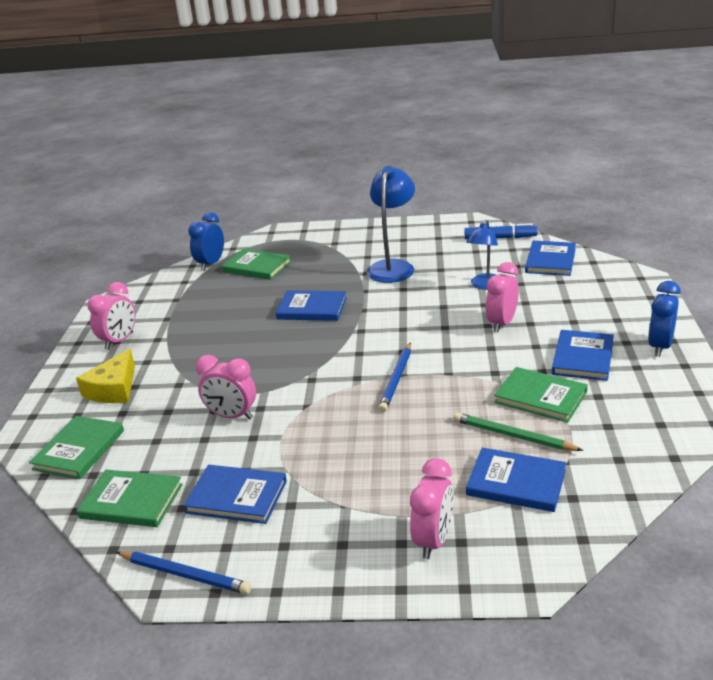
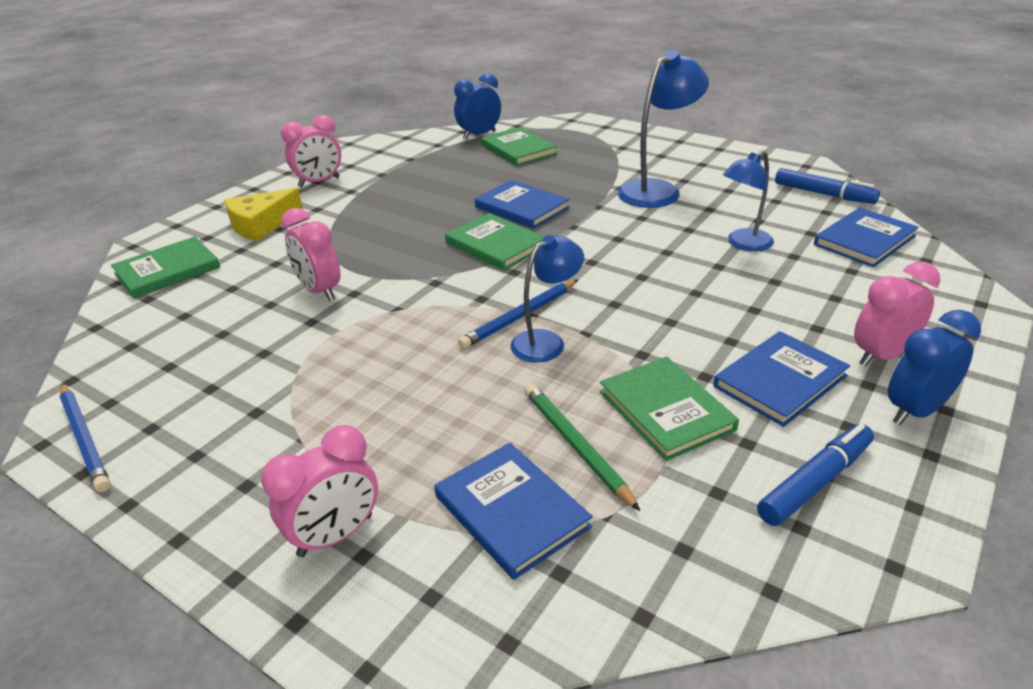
camera: 30 degrees right, 5 degrees up
(131, 501) = (141, 339): green book -> green book (495, 245)
(237, 497) = (223, 378): blue book -> none
(430, 387) = (546, 341): none -> blue lamp
(502, 324) = (715, 297): pink clock -> pink clock (881, 355)
(647, 401) = (814, 482): none -> blue marker

